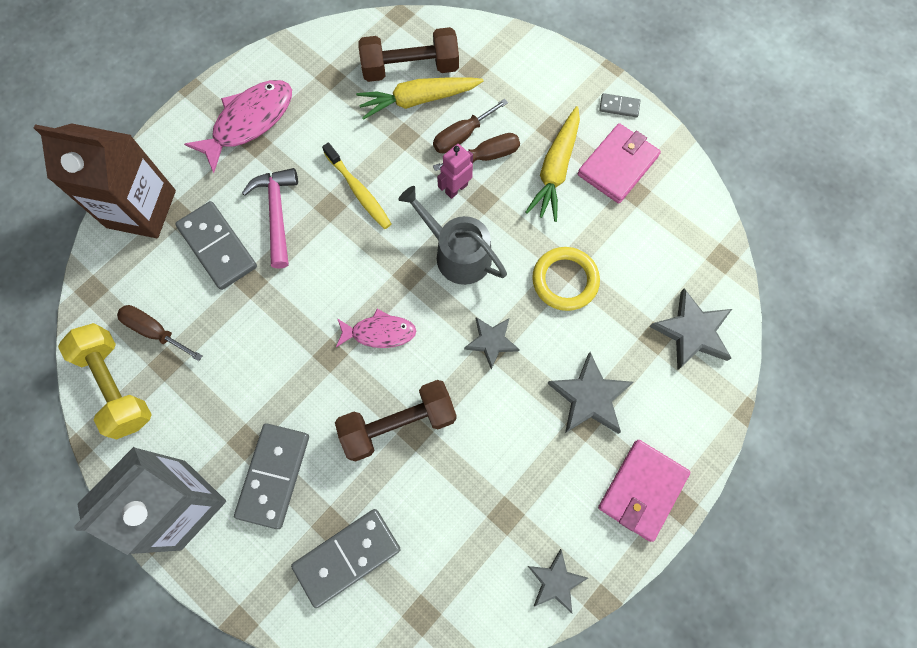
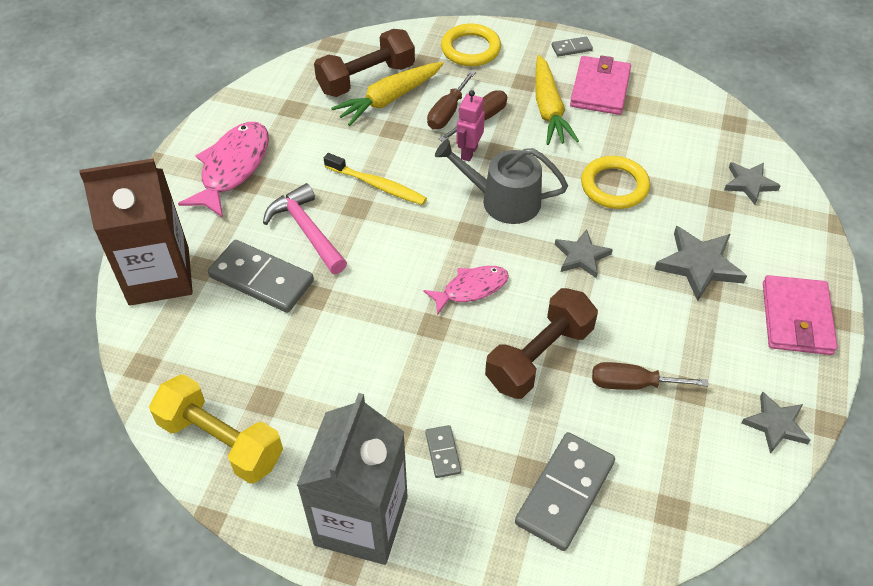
camera: 25 degrees left, 20 degrees down
(155, 331) = (236, 376): brown screwdriver -> brown screwdriver (632, 384)
(273, 475) = (442, 452): grey domino -> grey domino, size x0.48
(523, 70) = (470, 49): none -> yellow ring
(692, 332) = (749, 184): grey star -> grey star, size x0.66

